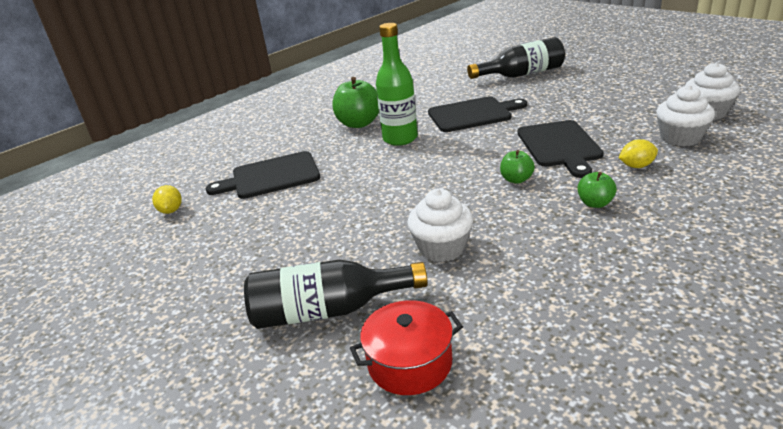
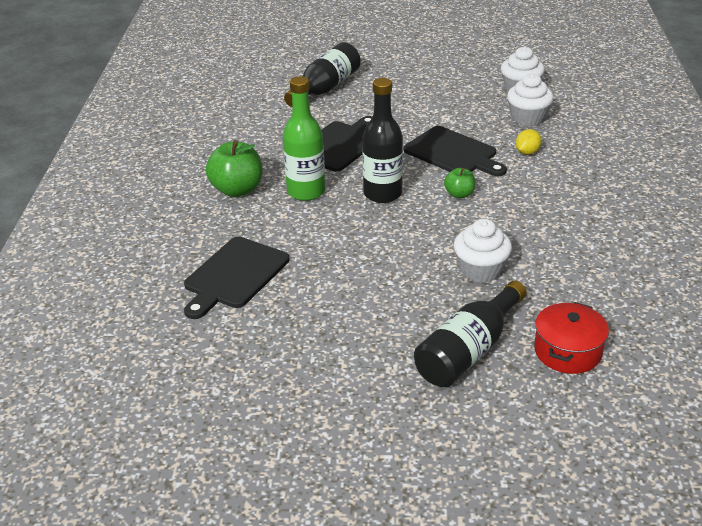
camera: 45 degrees left, 5 degrees up
(171, 210) = (182, 350): yellow lemon -> none
(452, 158) = (382, 194): none -> black bottle
(595, 203) = (536, 192): green apple -> none

